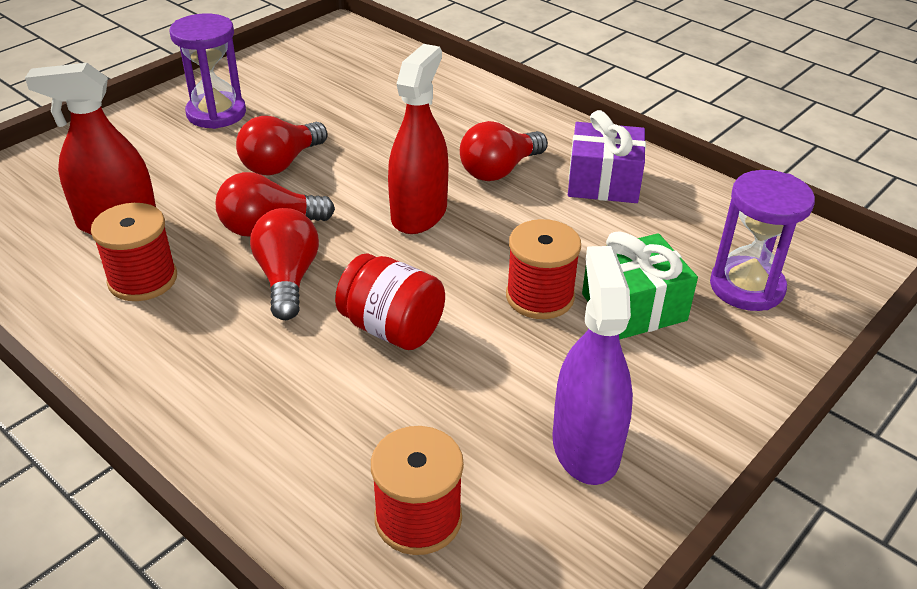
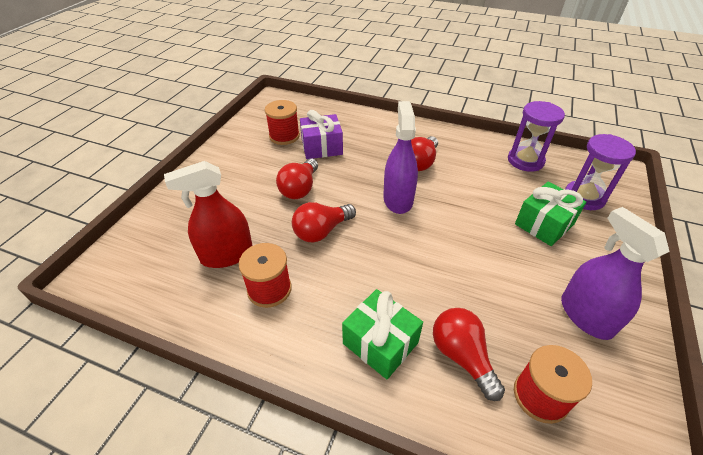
camera: 20 degrees left, 5 degrees up
(216, 113) = (239, 166): purple hourglass -> purple hourglass (525, 161)
(242, 385) = (380, 343): none -> green gift
(287, 279) = (356, 262): red light bulb -> red light bulb (462, 356)
(392, 328) = (436, 276): red jar -> none
(419, 213) = (398, 199): red spray bottle -> purple spray bottle
(540, 297) = (495, 232): red spool -> red spool (284, 136)
(603, 182) = (475, 156): purple gift -> purple gift (322, 147)

